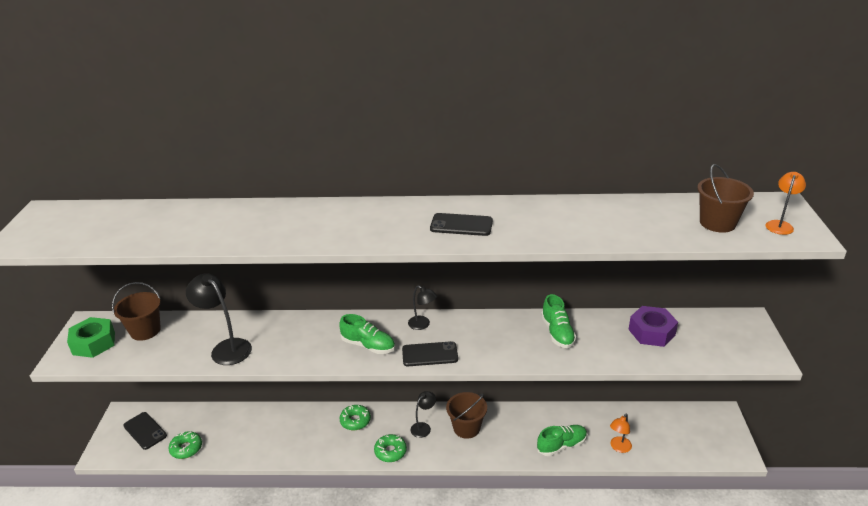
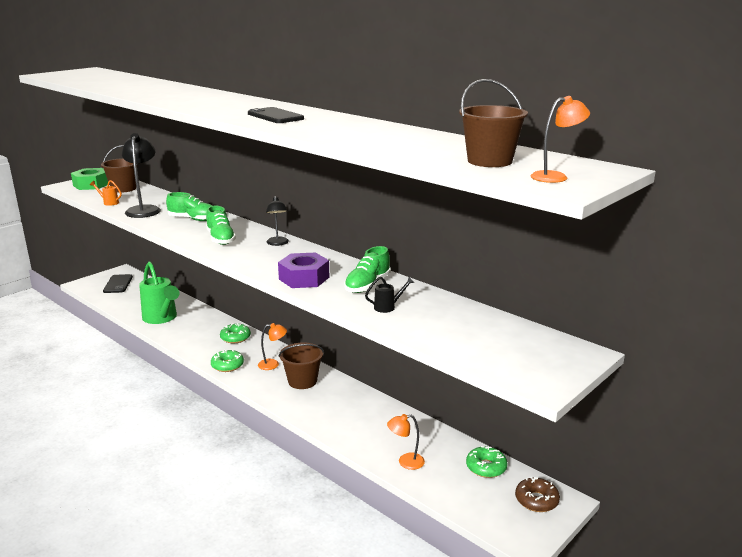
camera: 40 degrees right, 10 degrees down
(168, 358) = (109, 202): none -> orange watering can
(186, 448) = (122, 302): green donut -> green donut (486, 467)
(257, 442) = (162, 318): none -> green watering can
(423, 427) = (273, 364): black lamp -> orange lamp
(430, 354) = (248, 258): black phone -> none
(561, 445) = (357, 432): green shoe -> green shoe (193, 219)
(602, 346) = (388, 307): none -> black watering can
(651, 332) = (453, 318): purple nut -> purple nut (304, 278)
(711, 423) = (536, 500): none -> brown donut

